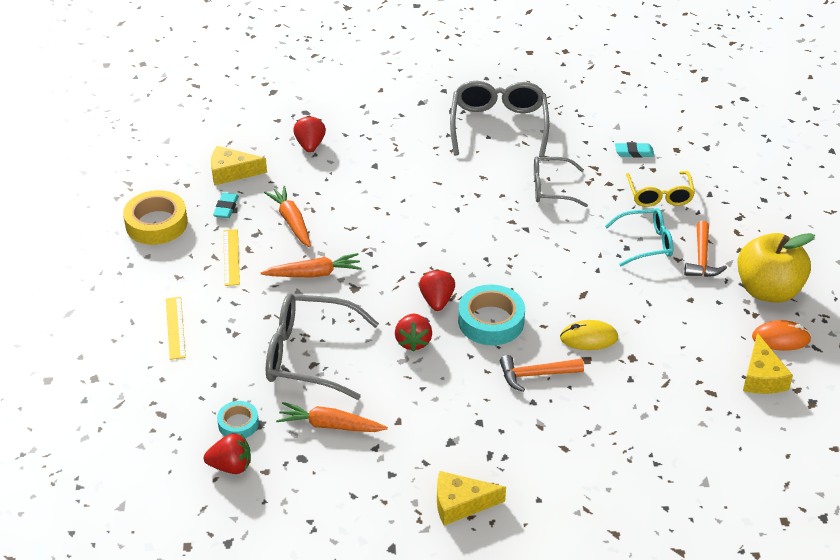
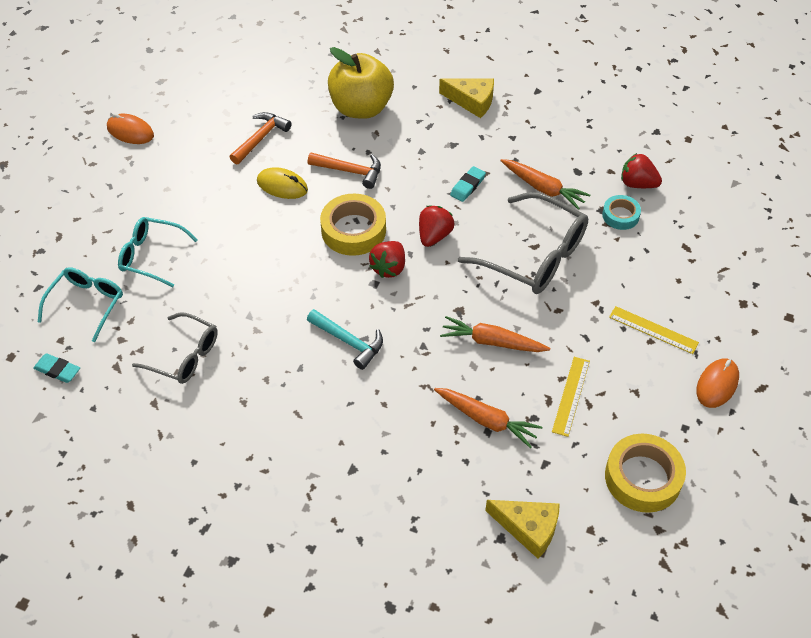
camera: 155 degrees left, 10 degrees up
(108, 303) = (717, 384): none -> orange mouse
(175, 327) = (653, 330): yellow ruler -> yellow ruler turned 75 degrees counterclockwise
(226, 208) = (554, 470): turquoise eraser -> turquoise eraser (467, 186)
(291, 221) = (487, 420): orange carrot -> orange carrot turned 60 degrees counterclockwise
(310, 145) = (412, 538): red strawberry -> none
(432, 237) = (349, 342): none -> turquoise hammer
(491, 321) = (353, 230): turquoise tape -> yellow tape
(498, 126) = (169, 474): grey glasses -> none
(659, 195) = (86, 304): yellow glasses -> turquoise glasses
(702, 258) = (118, 222): orange hammer -> orange hammer (261, 138)
(762, 377) = (176, 109): yellow cheese -> none
(768, 290) = (95, 173): yellow apple -> yellow apple (361, 108)

